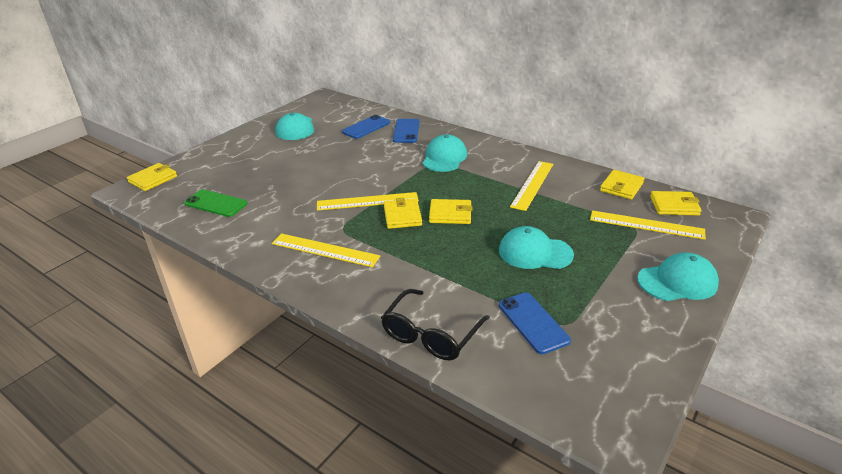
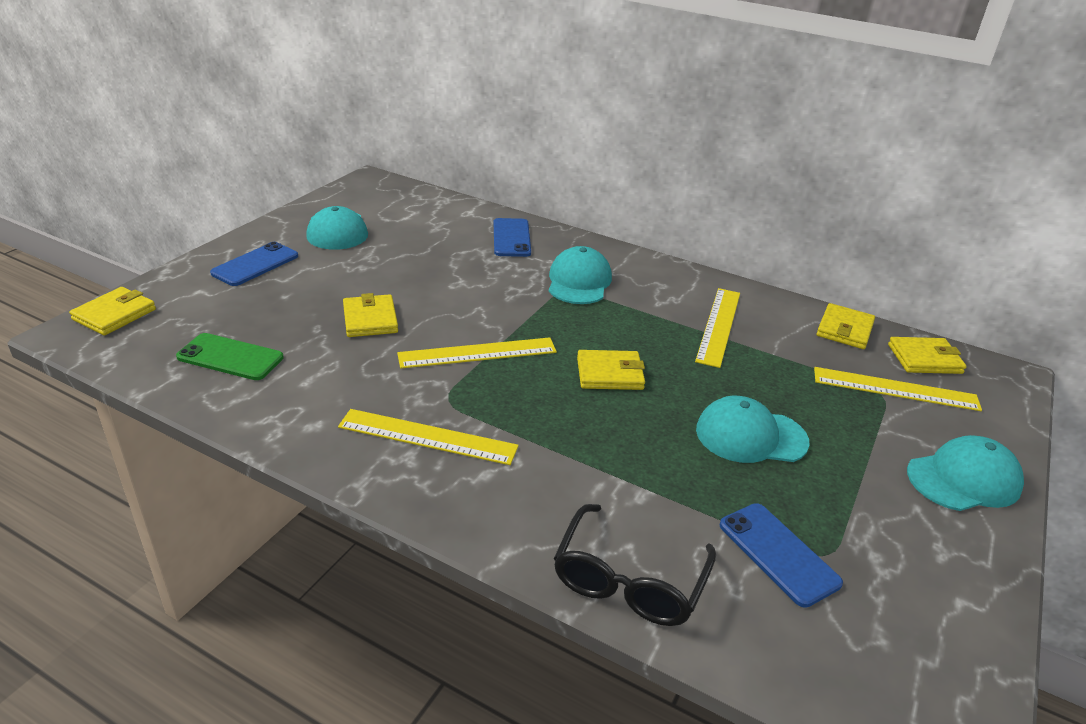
camera: 10 degrees left, 0 degrees up
(366, 127) = (449, 231): blue phone -> blue phone (255, 264)
(402, 216) = (537, 377): yellow wallet -> yellow wallet (370, 319)

